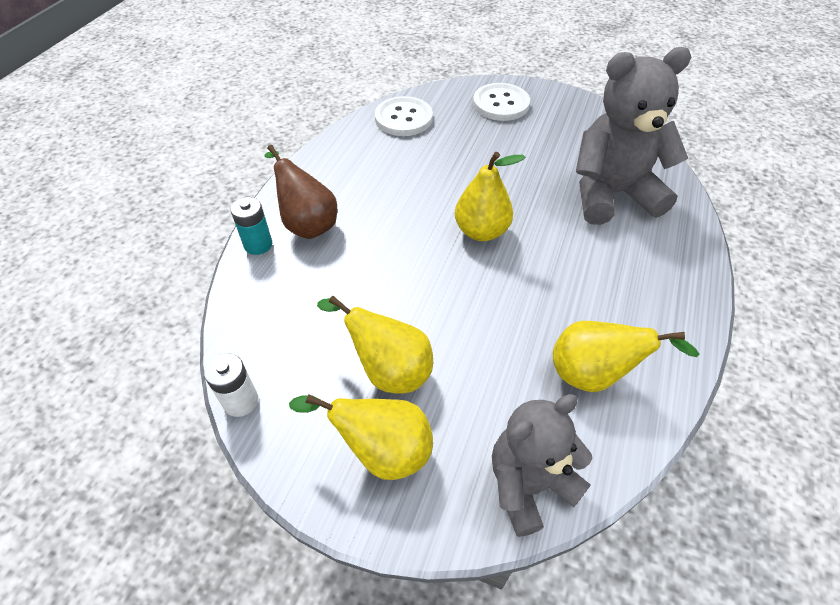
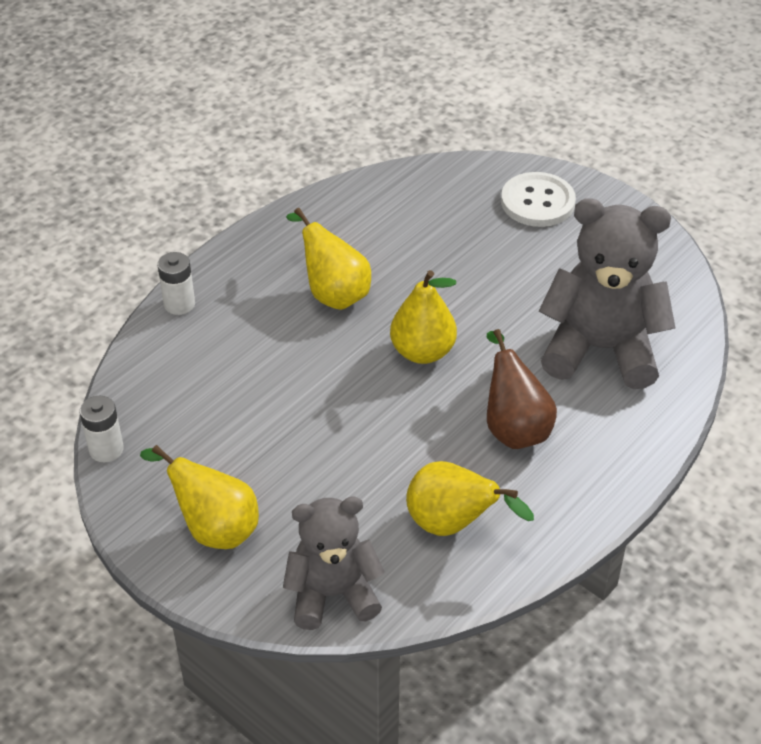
camera: 20 degrees right, 5 degrees down
(258, 245) = (179, 304): turquoise battery -> white battery
(307, 224) = (239, 295): brown pear -> brown pear (514, 427)
(388, 370) = (253, 462): yellow pear -> yellow pear (333, 293)
(403, 118) = (407, 193): white button -> none

